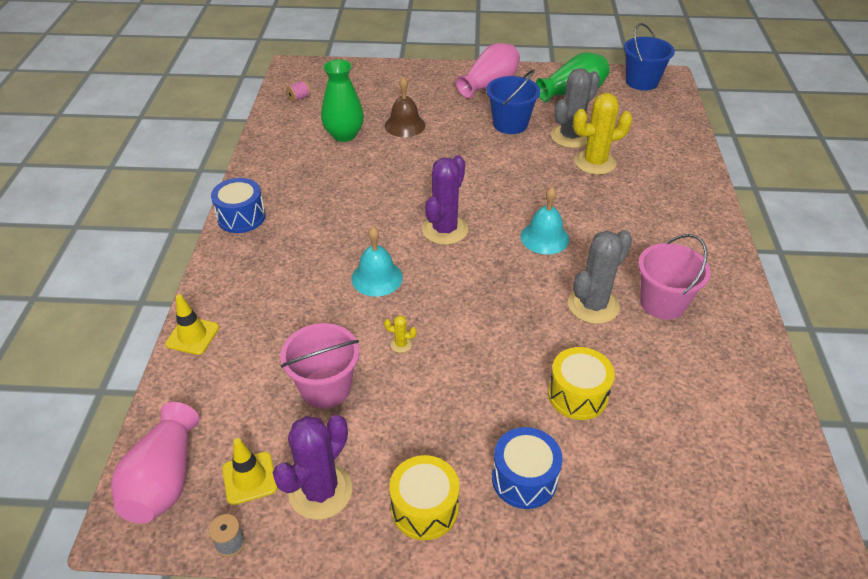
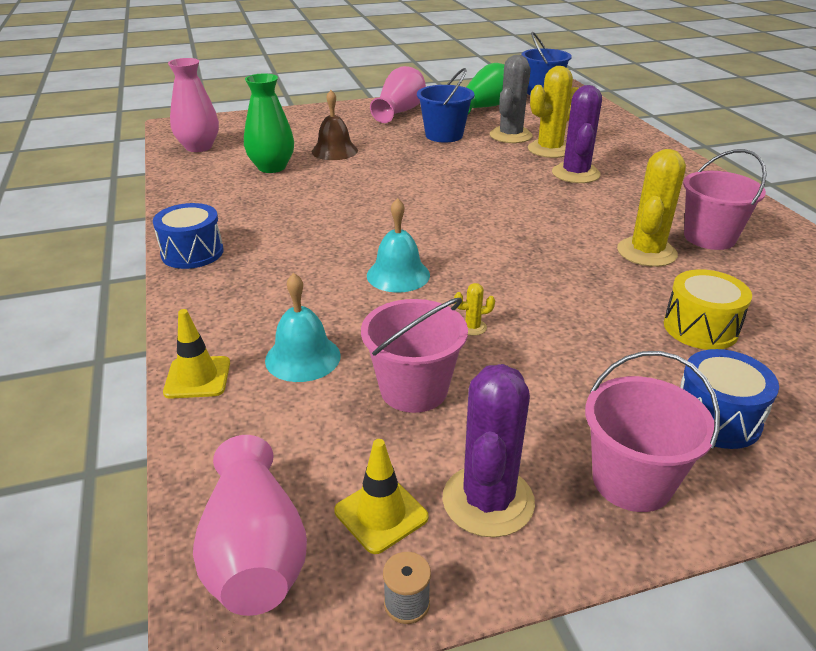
camera: 20 degrees left, 10 degrees down
(299, 98) = (199, 147): pink spool -> pink vase
(424, 508) = (632, 481): yellow drum -> pink bucket
(445, 230) = (442, 222): purple cactus -> purple cactus (575, 174)
(544, 237) = (551, 210): turquoise bell -> turquoise bell (303, 357)
(593, 305) = (646, 252): grey cactus -> yellow cactus

